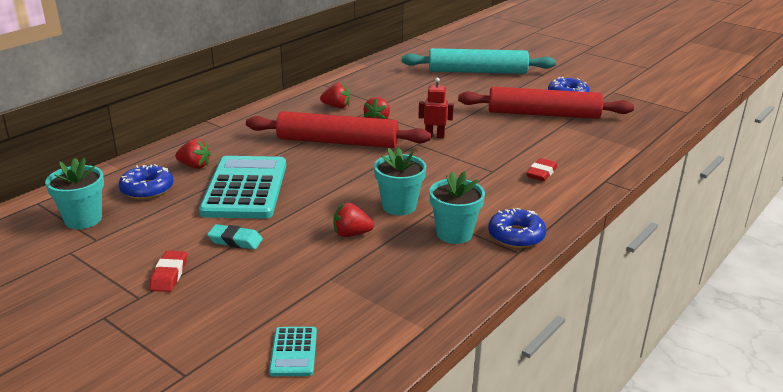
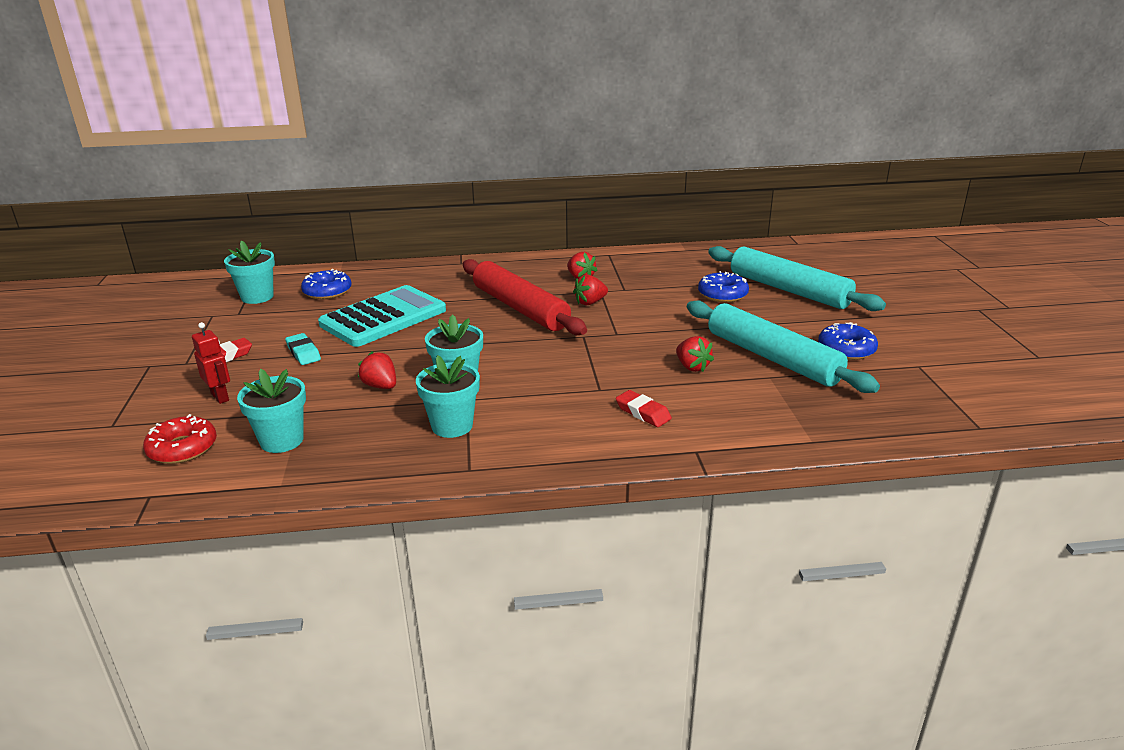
camera: 45 degrees right, 0 degrees up
(194, 166) = (386, 287): red strawberry -> red strawberry (692, 367)
(293, 352) = (182, 448): turquoise calculator -> red donut
(360, 303) = (282, 440): none -> turquoise flower pot
(434, 136) = (613, 335): red robot -> red robot (220, 397)
(516, 236) = (497, 455): blue donut -> blue donut (722, 294)
(541, 173) = (643, 413): red eraser -> red eraser turned 60 degrees clockwise
(543, 114) = (772, 358): red rolling pin -> turquoise rolling pin

